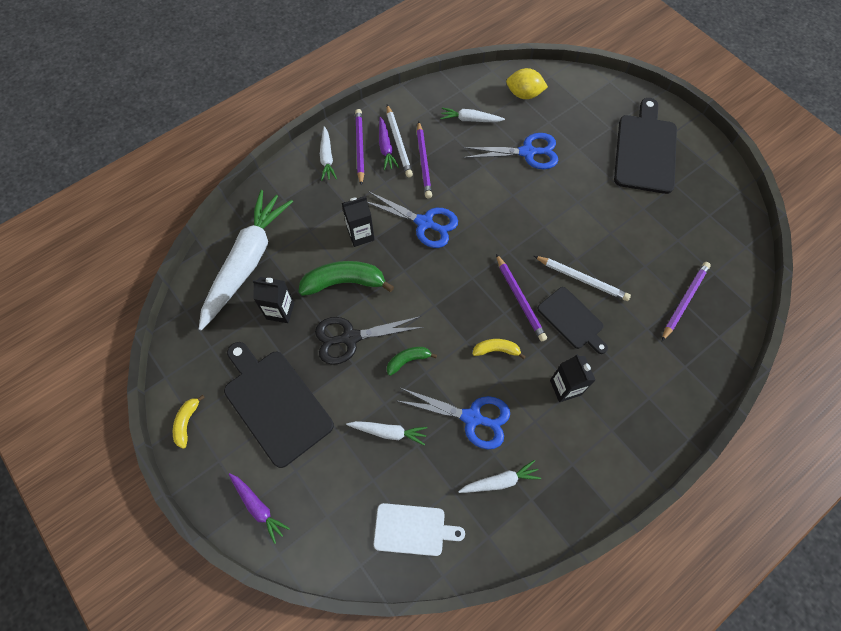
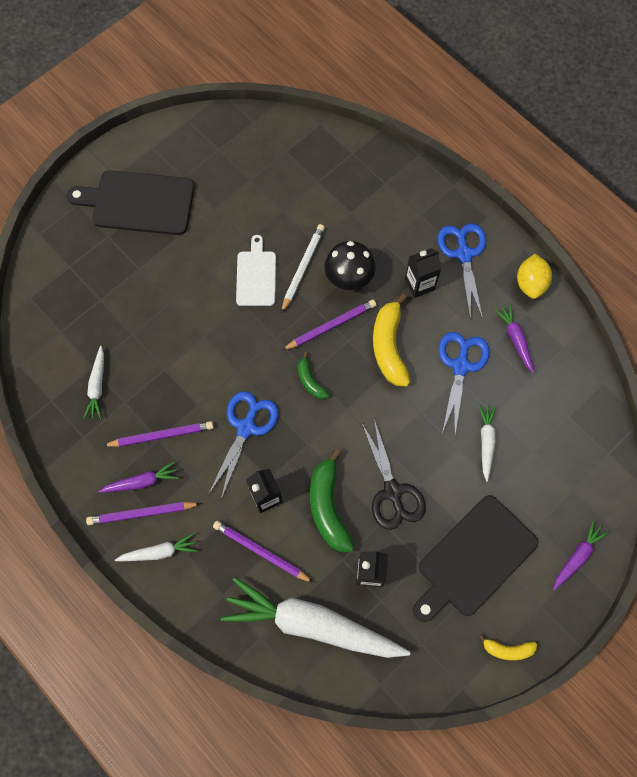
camera: 95 degrees left, 5 degrees up
(399, 143) = (134, 467): white pencil -> none
(408, 360) = (410, 430): green banana -> green banana (310, 381)
(413, 529) = (570, 411): white cutting board -> white cutting board (256, 275)
(496, 350) = (389, 346): yellow banana -> yellow banana, size x1.86
(500, 481) = (515, 339): white carrot -> purple carrot
(524, 94) = (58, 327): yellow lemon -> yellow lemon (530, 283)
(527, 152) = (144, 322): blue scissors -> blue scissors (463, 254)
(572, 320) = (349, 278): black cutting board -> black mushroom
(684, 300) = (318, 179): purple pencil -> purple pencil (261, 552)

